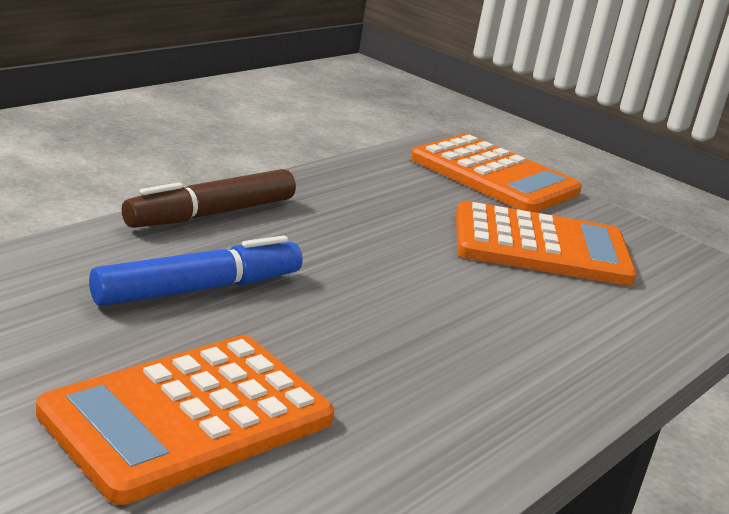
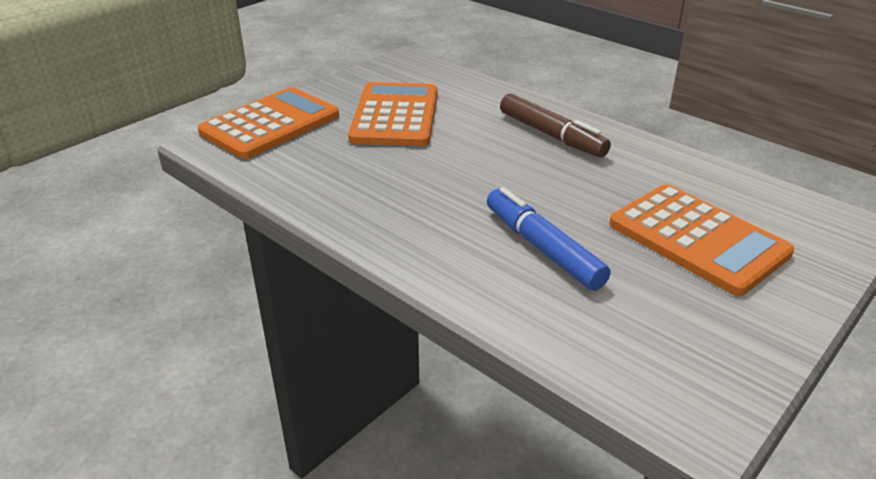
camera: 85 degrees left, 10 degrees up
(211, 214) = (409, 252): brown marker -> brown marker (551, 135)

